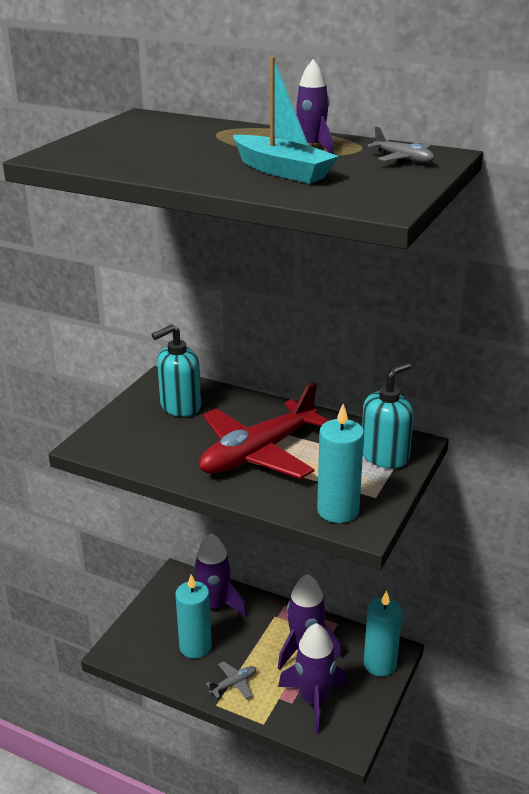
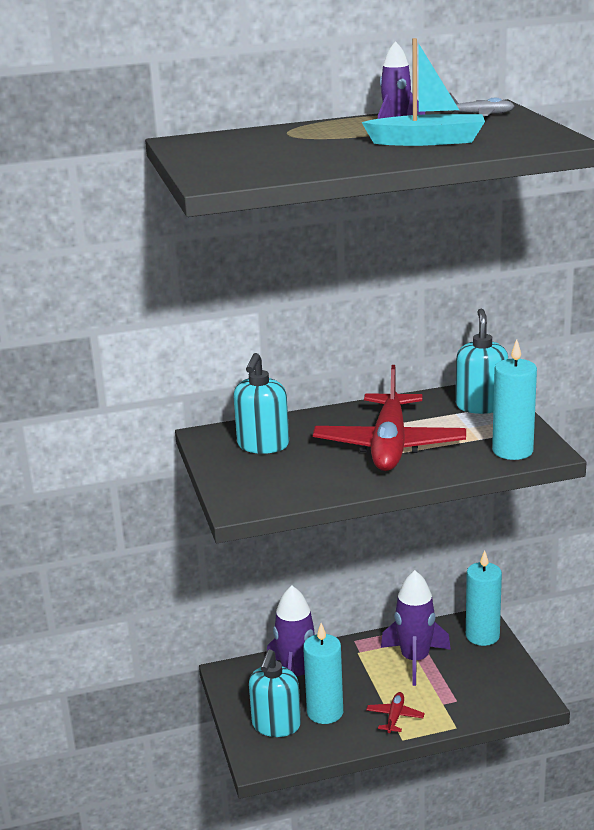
camera: 40 degrees left, 5 degrees down
(155, 634) = (276, 725): none -> turquoise soap dispenser
(234, 684) = (395, 717): grey plane -> red plane
(314, 700) = (470, 688): purple rocket -> none

